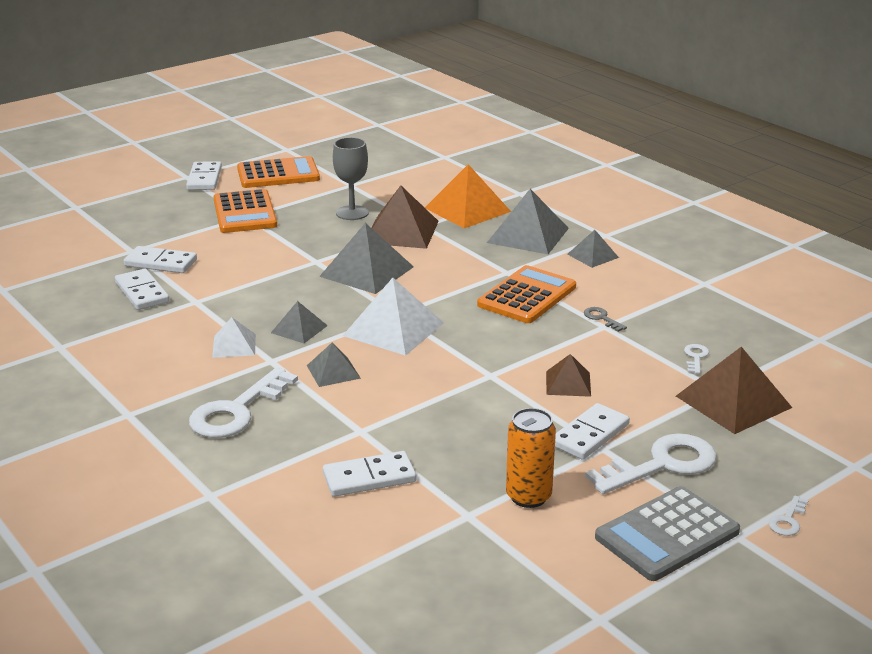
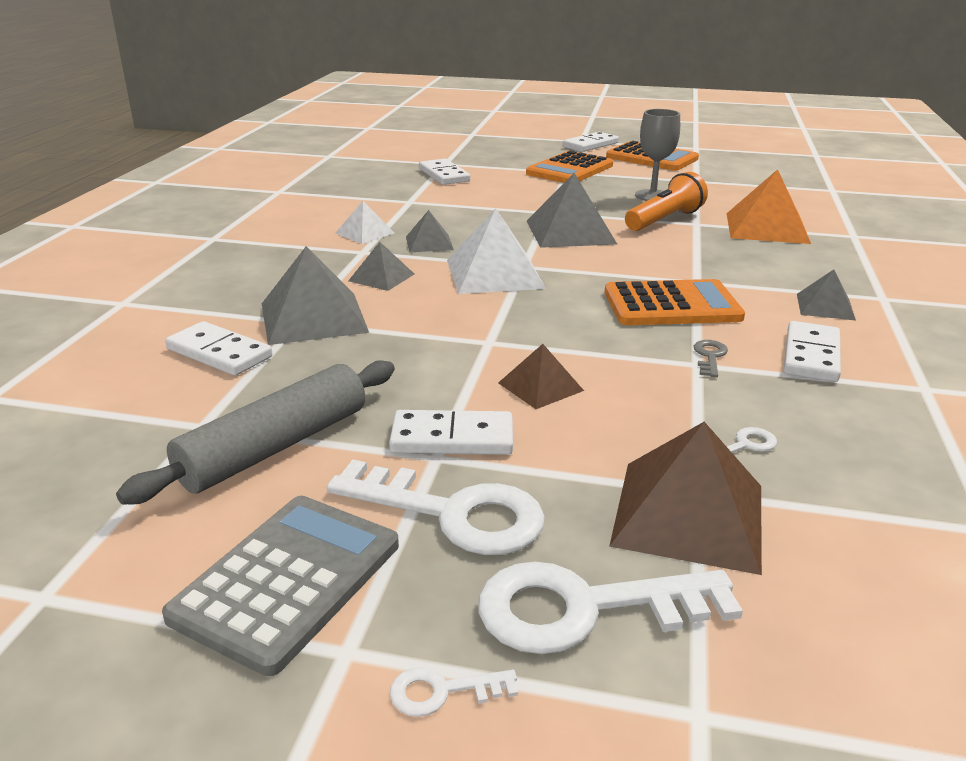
camera: 50 degrees right, 0 degrees up
(142, 292) = (392, 185): white domino -> white domino (811, 355)
(237, 411) = (265, 267): white key -> white key (585, 608)
(401, 232) = (664, 220): brown pyramid -> orange flashlight
(528, 235) = (786, 265): grey pyramid -> grey pyramid (313, 317)
(528, 496) = (275, 446): orange can -> grey rolling pin
(667, 534) = (288, 580): grey calculator -> grey calculator turned 105 degrees clockwise

